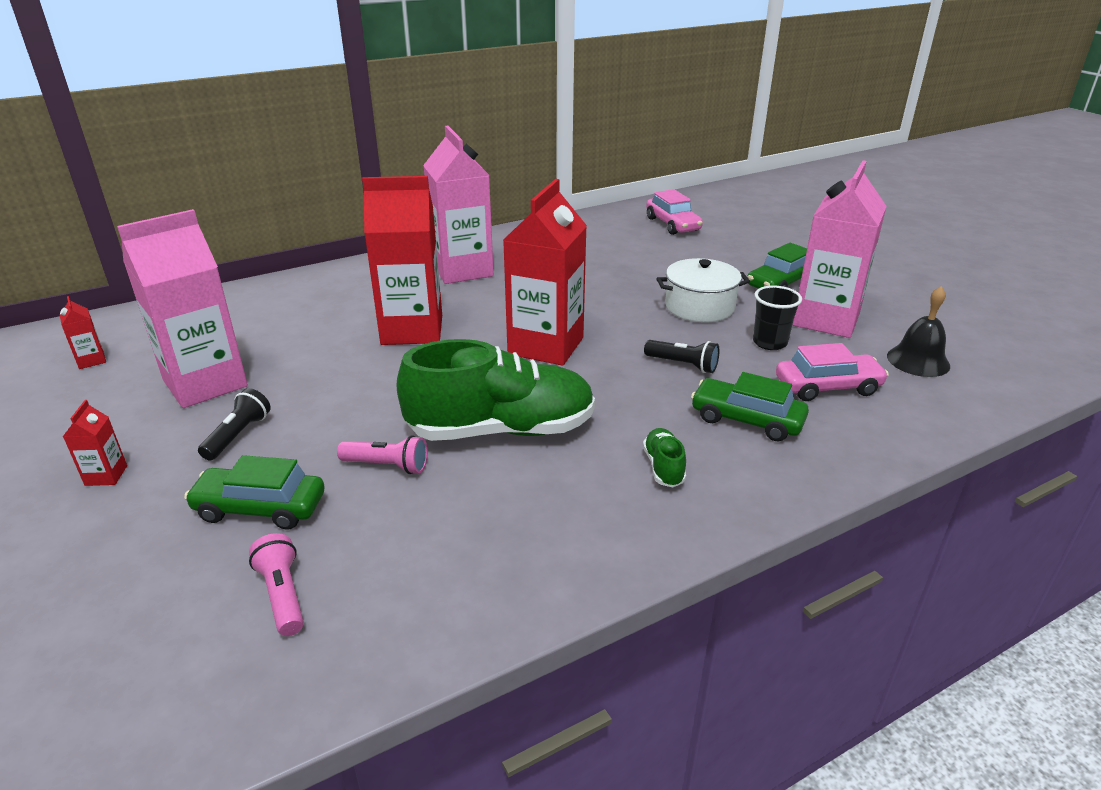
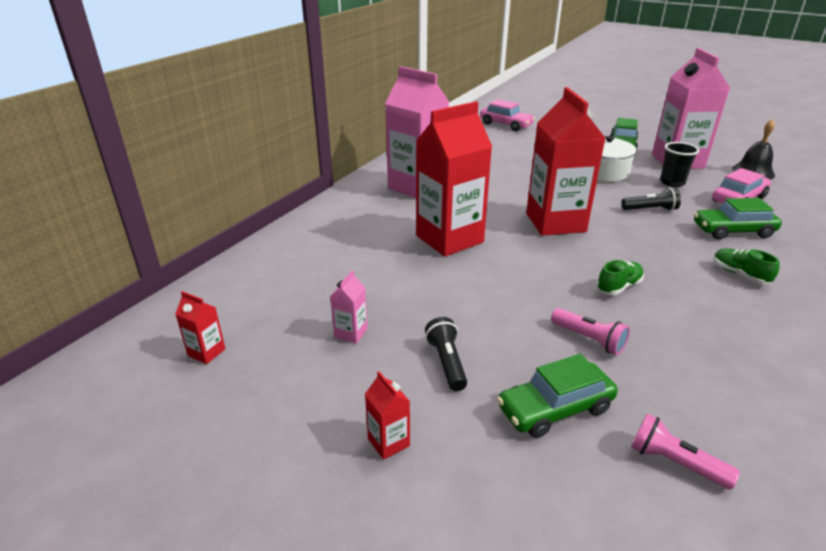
camera: 30 degrees left, 0 degrees up
(205, 383) = (351, 333): pink carton -> pink carton, size x0.40
(387, 465) = (589, 339): pink flashlight -> pink flashlight turned 60 degrees clockwise
(501, 430) = (618, 286): green shoe -> green shoe, size x0.41

